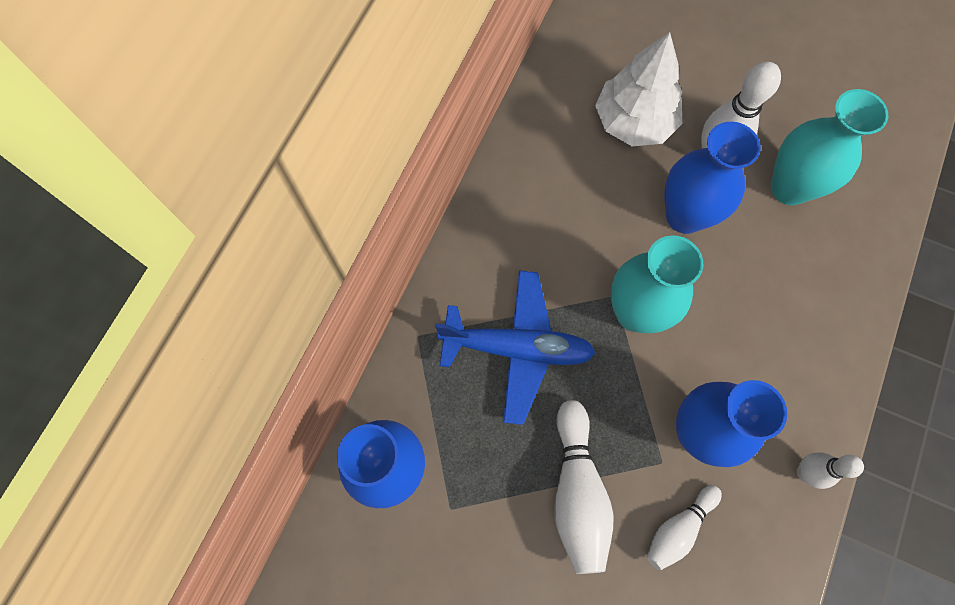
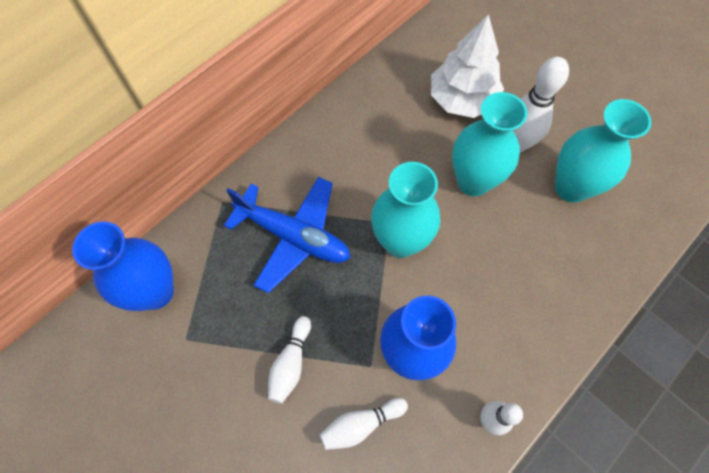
camera: 20 degrees right, 5 degrees down
(577, 492) = (291, 363): white bowling pin -> white bowling pin, size x0.62
(685, 216) = (473, 181): blue vase -> turquoise vase

